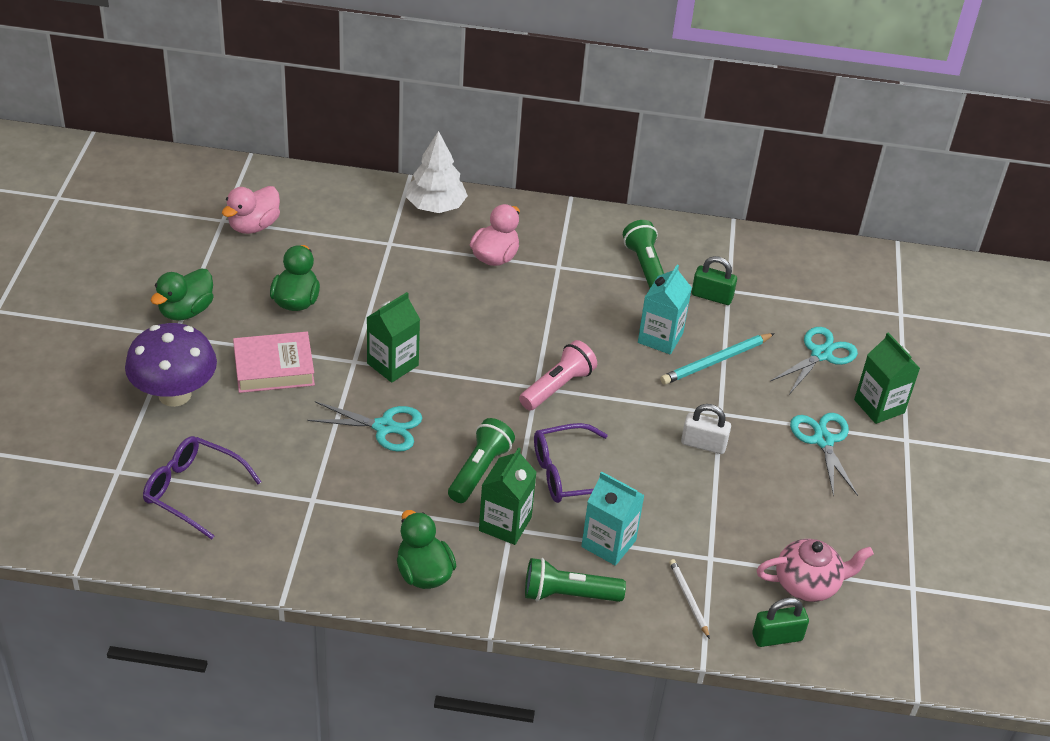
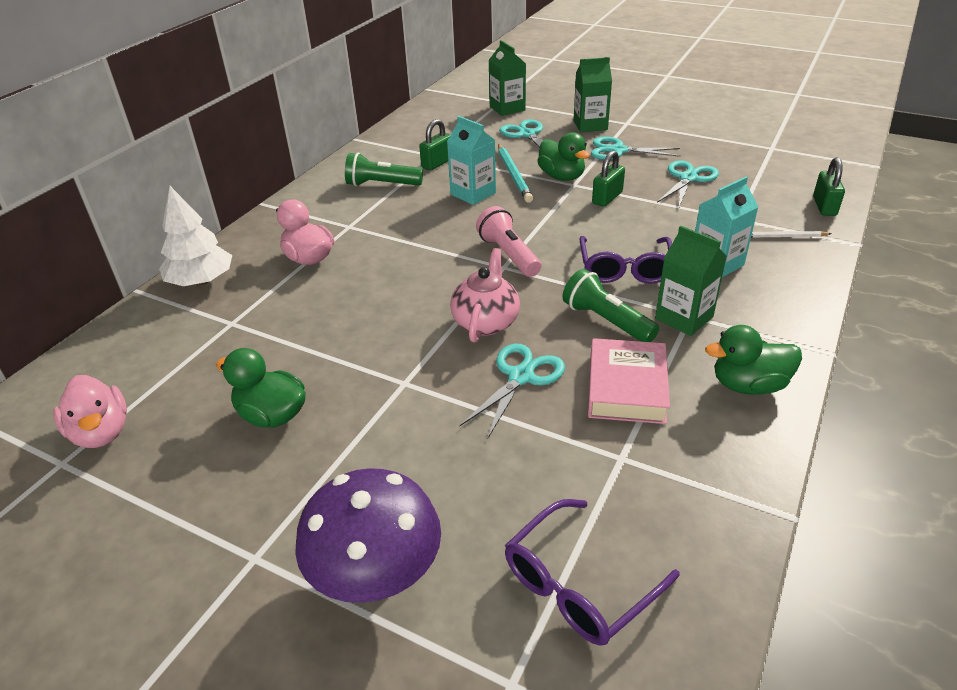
camera: 65 degrees left, 5 degrees down
(186, 311) = (212, 535): green duck -> green duck (562, 177)
(274, 368) = (379, 456): pink book -> pink book (626, 387)
(392, 364) = (425, 353): green carton -> green carton (507, 108)
(568, 595) = (779, 297): green flashlight -> none
(703, 444) = (607, 198): white padlock -> green padlock
(784, 509) = (688, 178): none -> turquoise scissors
(808, 584) = (768, 184): pink teapot -> pink teapot (486, 322)

